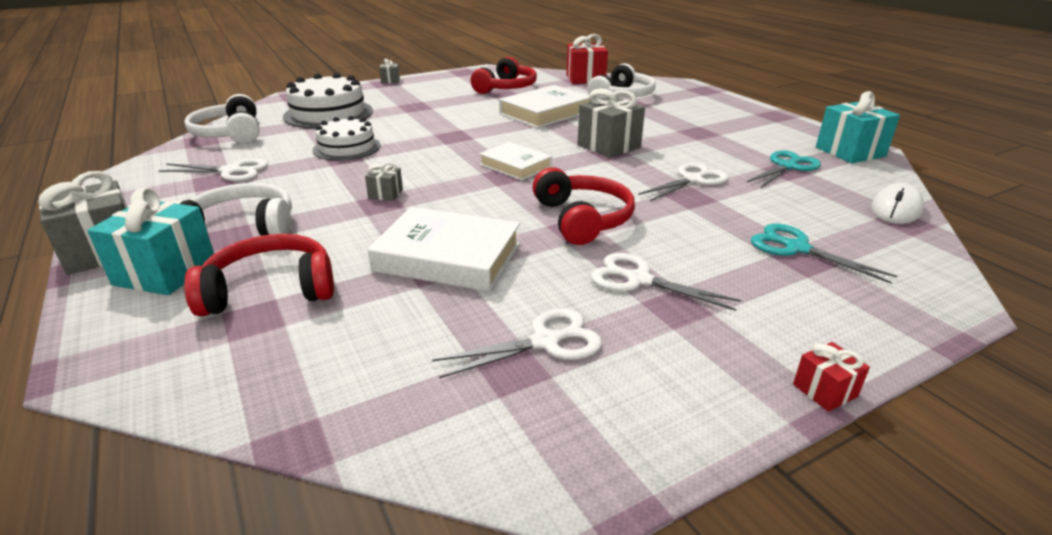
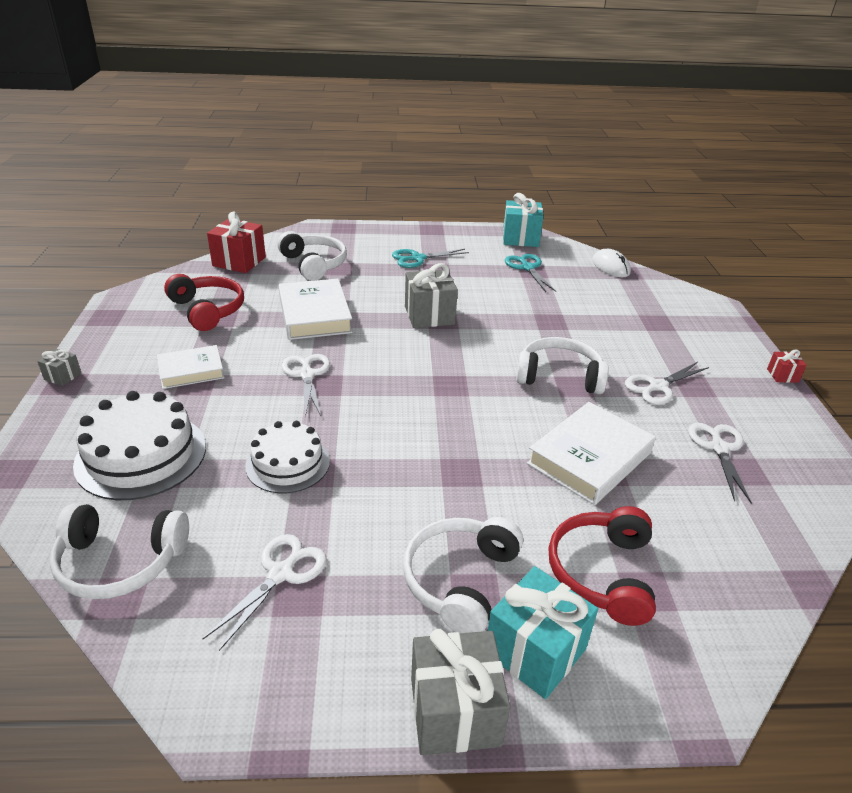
camera: 65 degrees left, 5 degrees up
(385, 194) = (442, 463): grey gift -> none
(515, 166) = (433, 373): white book -> white book (191, 371)
(582, 219) = (559, 376): red headphones -> white headphones
(692, 180) = (523, 309): white scissors -> white scissors (307, 375)
(796, 248) = (642, 318): turquoise scissors -> turquoise scissors (418, 258)

